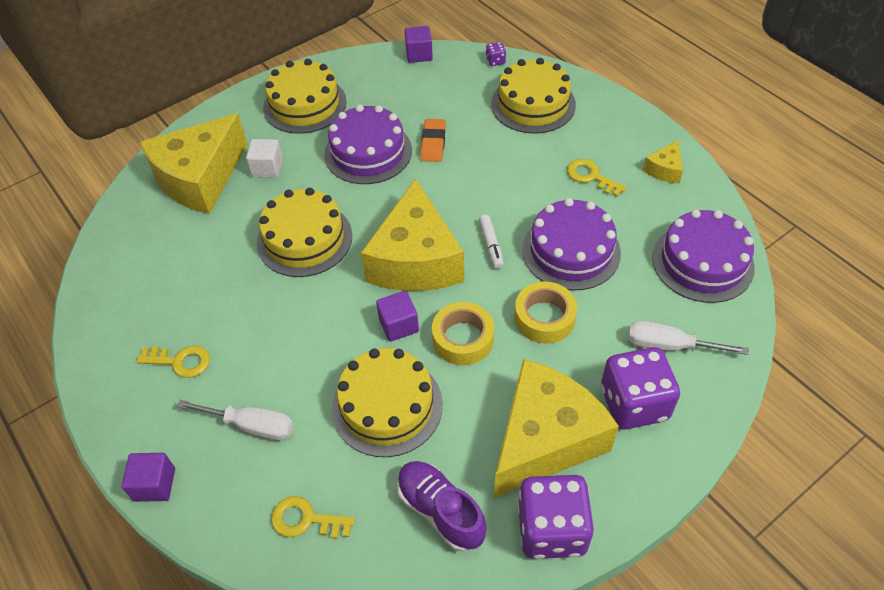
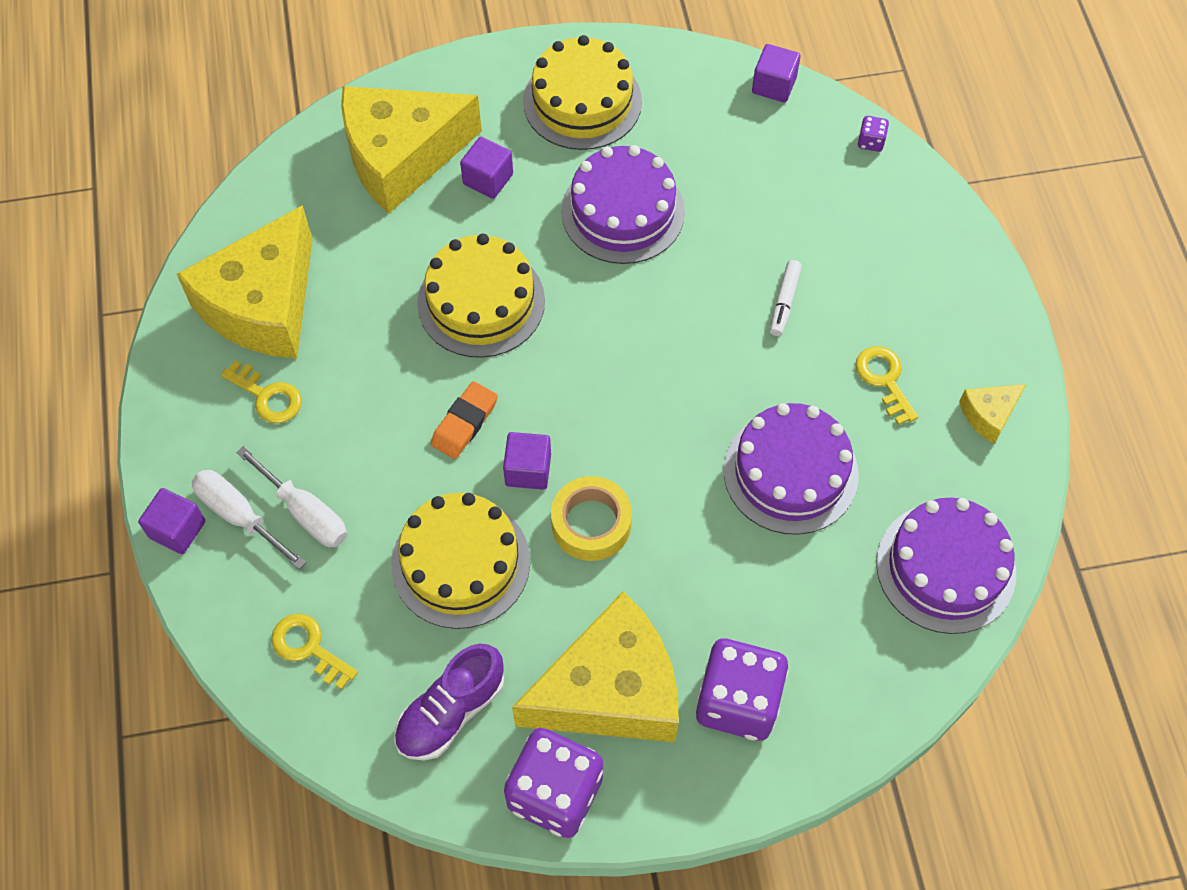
camera: 25 degrees right, 10 degrees up
(267, 168) = (488, 179): white cube -> purple cube
(415, 260) = (595, 393): yellow cheese -> yellow cheese (263, 305)
(433, 143) = (712, 236): orange eraser -> orange eraser (464, 423)
(441, 511) = (451, 711): purple shoe -> purple shoe turned 120 degrees counterclockwise
(491, 245) = (697, 417): white marker -> white marker (784, 302)
(533, 104) = (878, 234): yellow cake -> none
(544, 318) = (702, 544): yellow tape -> none
(669, 345) = (828, 653): white screwdriver -> white screwdriver (239, 516)

